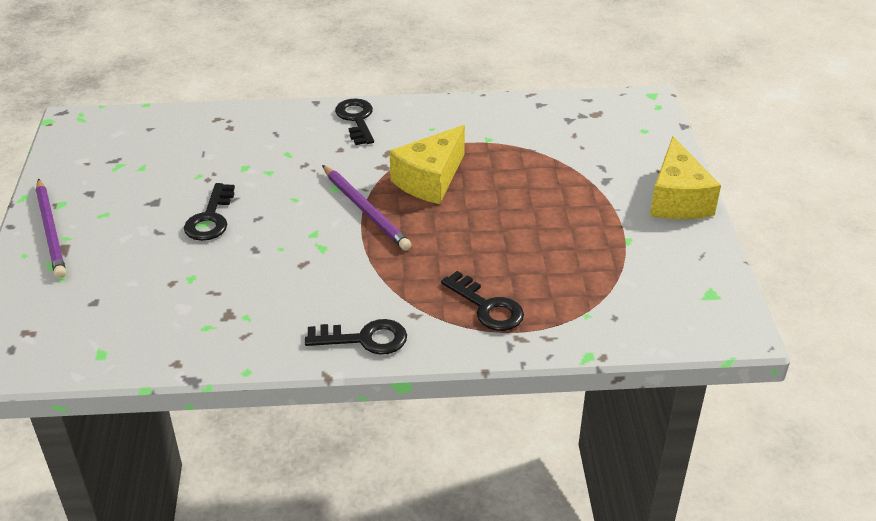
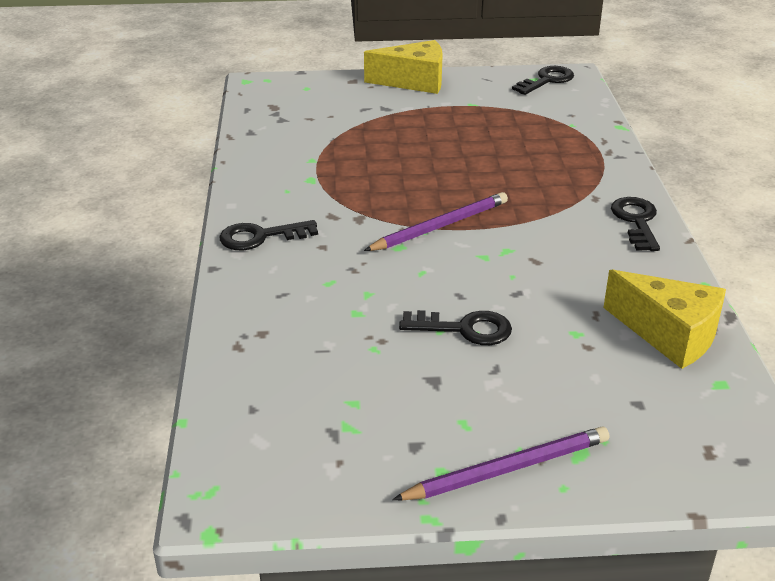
camera: 90 degrees left, 5 degrees down
(430, 180) = (385, 190): yellow cheese -> yellow cheese (669, 335)
(487, 307) = (575, 164): black key -> black key (546, 80)

